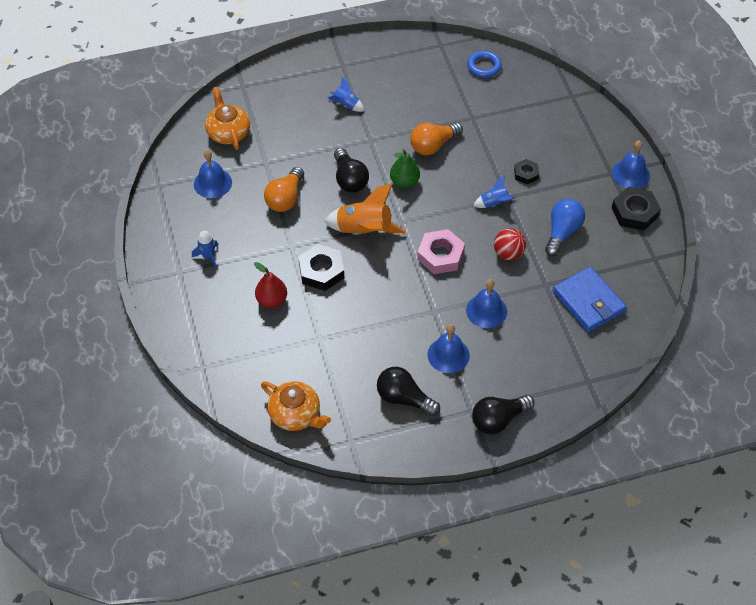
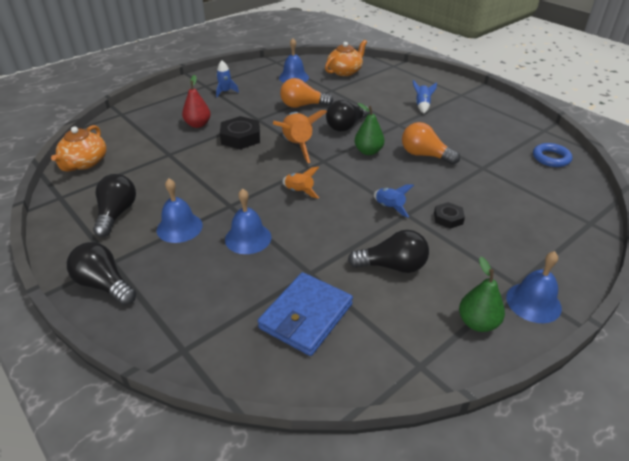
camera: 65 degrees right, 15 degrees down
(440, 255) = (299, 192): pink nut -> orange rocket
(508, 253) = (333, 233): red ball -> none
(562, 232) = (392, 266): blue light bulb -> black light bulb
(634, 212) = (477, 323): black nut -> green pear

